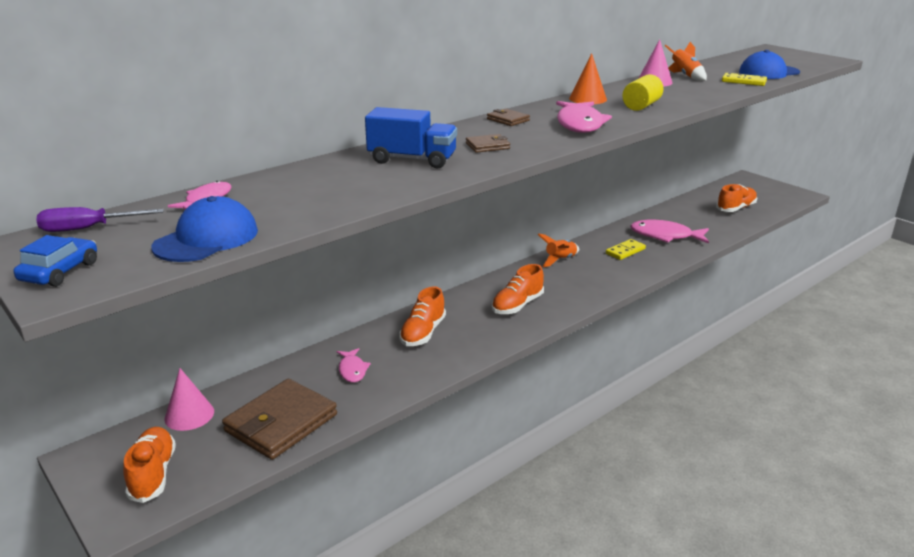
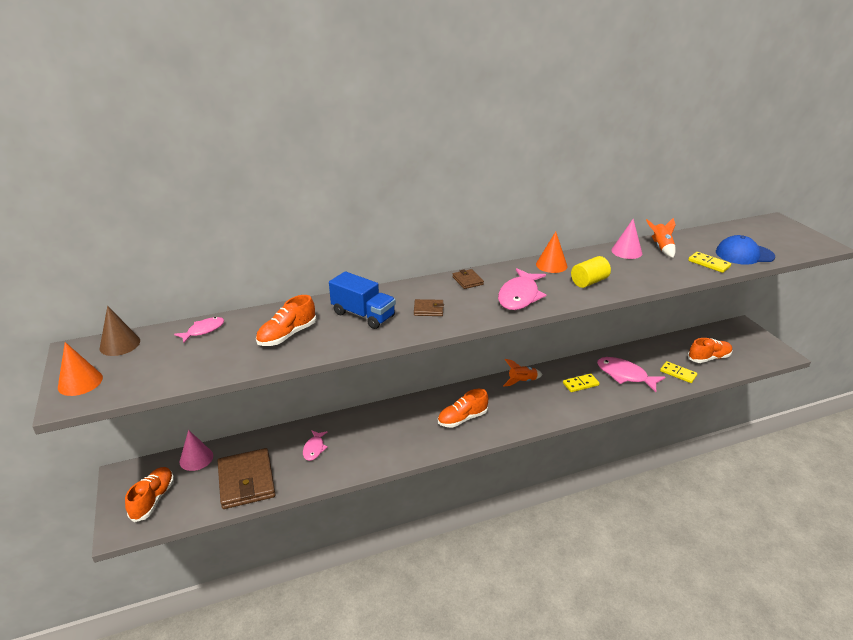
camera: 20 degrees right, 5 degrees up
(60, 272) = (80, 382): blue car -> orange cone
(88, 228) = (120, 344): purple screwdriver -> brown cone
(206, 239) = (178, 370): blue cap -> none
(281, 423) = (246, 481): brown wallet -> brown wallet turned 75 degrees counterclockwise
(423, 333) = (379, 428): orange shoe -> orange shoe (287, 335)
(716, 225) = (678, 373): none -> yellow domino

